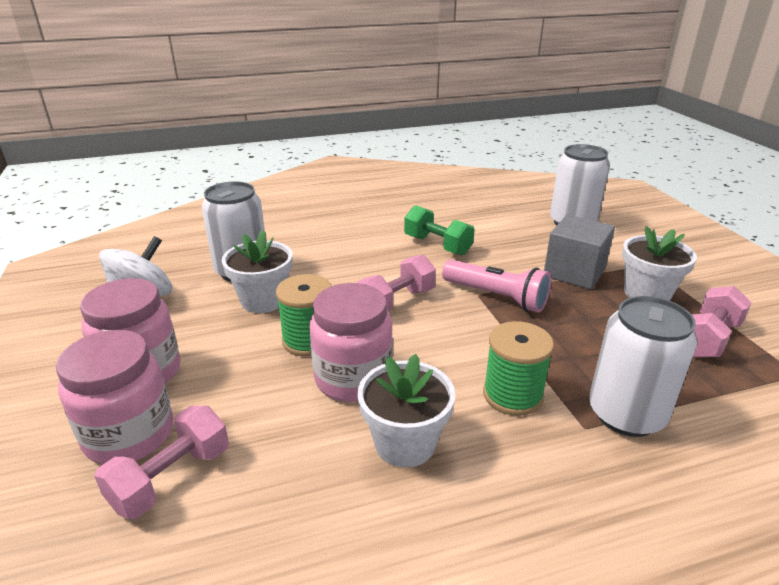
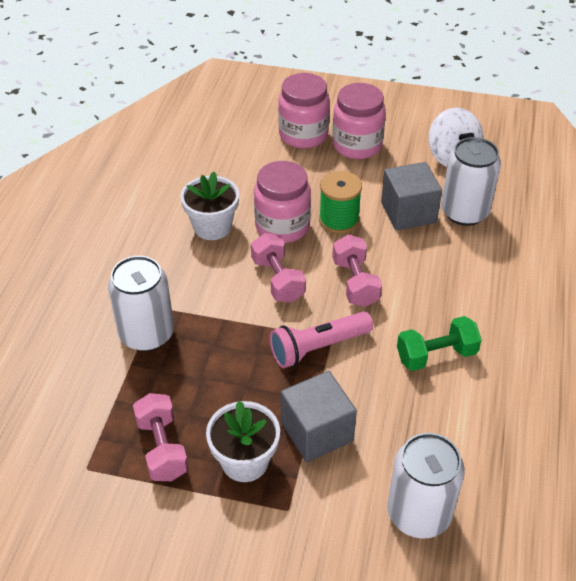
camera: 120 degrees right, 15 degrees up
(171, 478) = (260, 143): pink dumbbell -> pink dumbbell (277, 280)
(263, 300) = (408, 212): white flower pot -> grey cube
(512, 395) = (207, 291): green spool -> none

